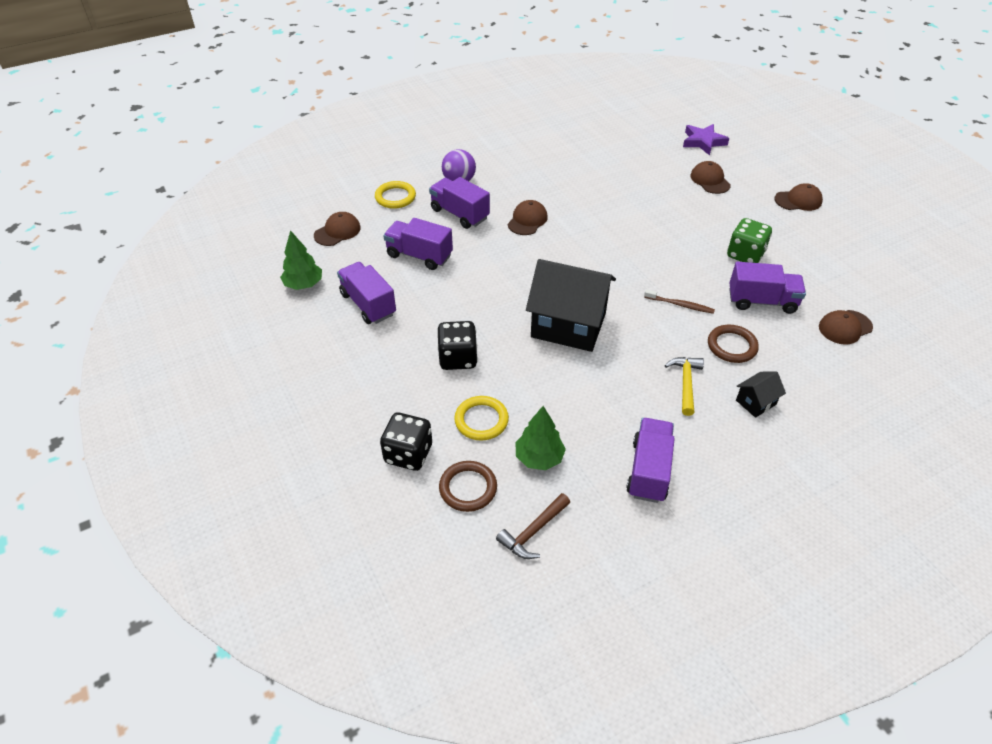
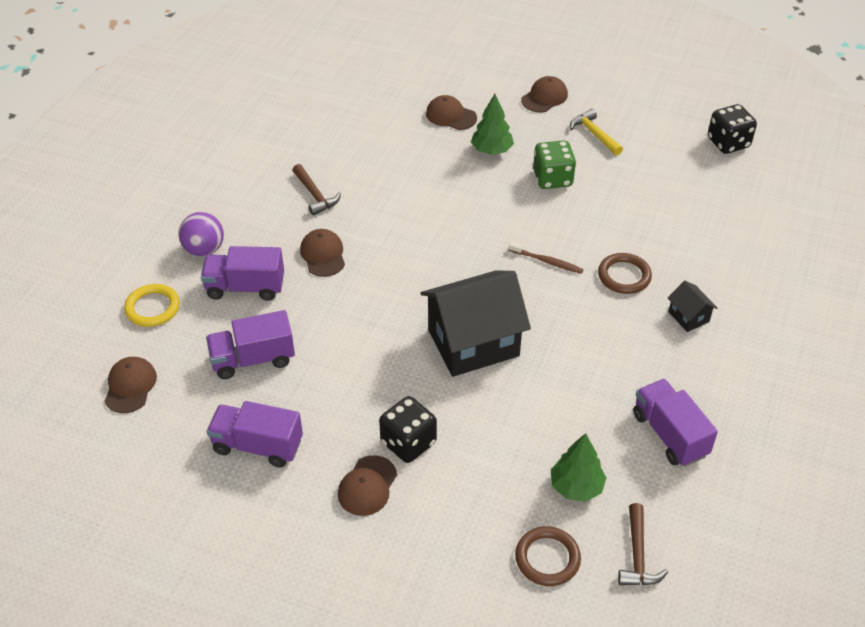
camera: 40 degrees left, 0 degrees up
(304, 285) = (161, 470): green tree -> green tree (492, 150)
(408, 454) = (463, 567): black dice -> black dice (728, 143)
(481, 420) = (493, 488): yellow ring -> none
(561, 184) = (315, 195): none -> brown hammer
(680, 305) = (547, 262): brown toothbrush -> brown toothbrush turned 45 degrees clockwise
(685, 383) = (622, 335): yellow hammer -> yellow hammer (594, 134)
(703, 142) = (405, 75): purple star -> none
(756, 402) = (688, 317): black house -> black house turned 45 degrees counterclockwise
(762, 301) = (607, 218): purple truck -> none
(845, 327) = (689, 204): brown cap -> brown cap (367, 486)

